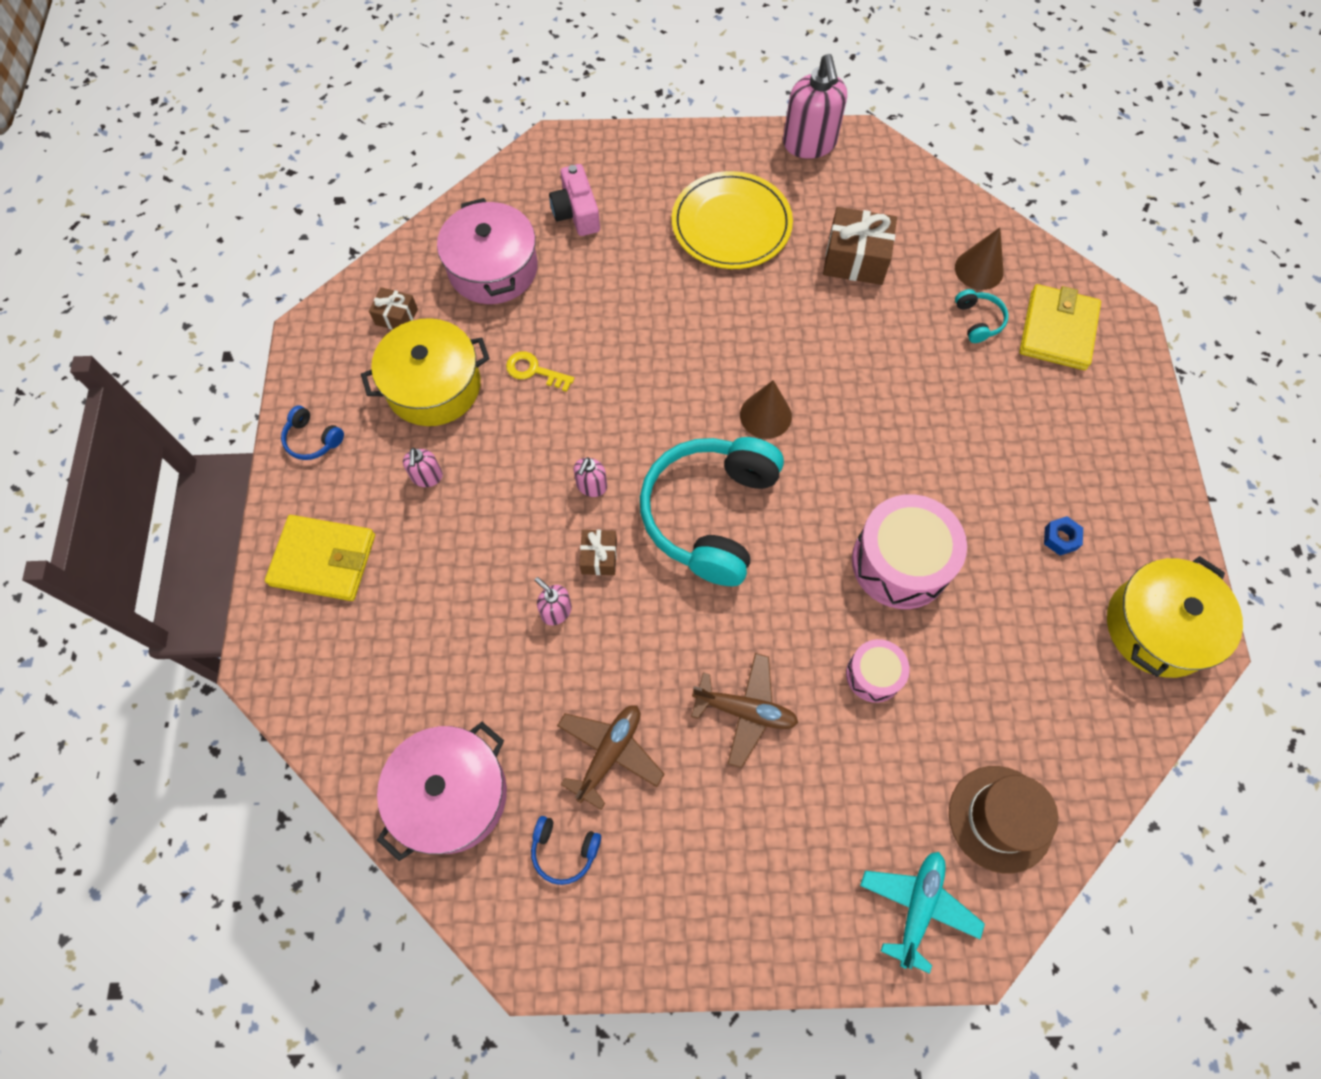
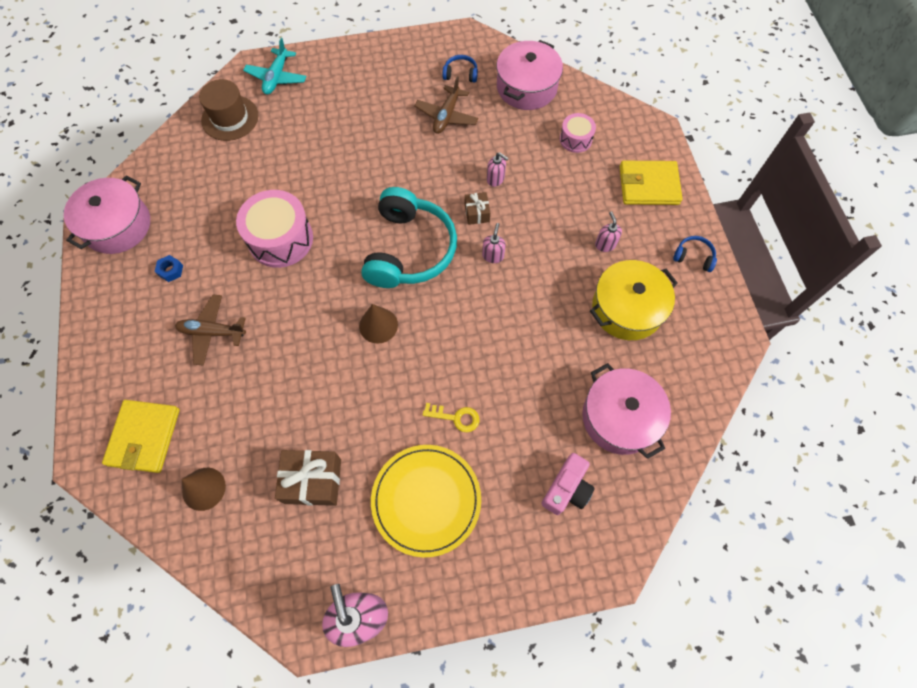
camera: 170 degrees right, 0 degrees up
(396, 317) = (678, 360): brown gift -> none
(534, 371) = (557, 332): yellow key -> yellow key (456, 417)
(576, 212) = (567, 489): pink camera -> pink camera turned 60 degrees clockwise
(745, 711) = (373, 145): brown plane -> brown plane (212, 332)
(873, 675) = (299, 174): pink drum -> pink drum (575, 139)
(978, 320) = (210, 435): turquoise headphones -> none
(1158, 627) = (117, 226): yellow pot -> pink pot

